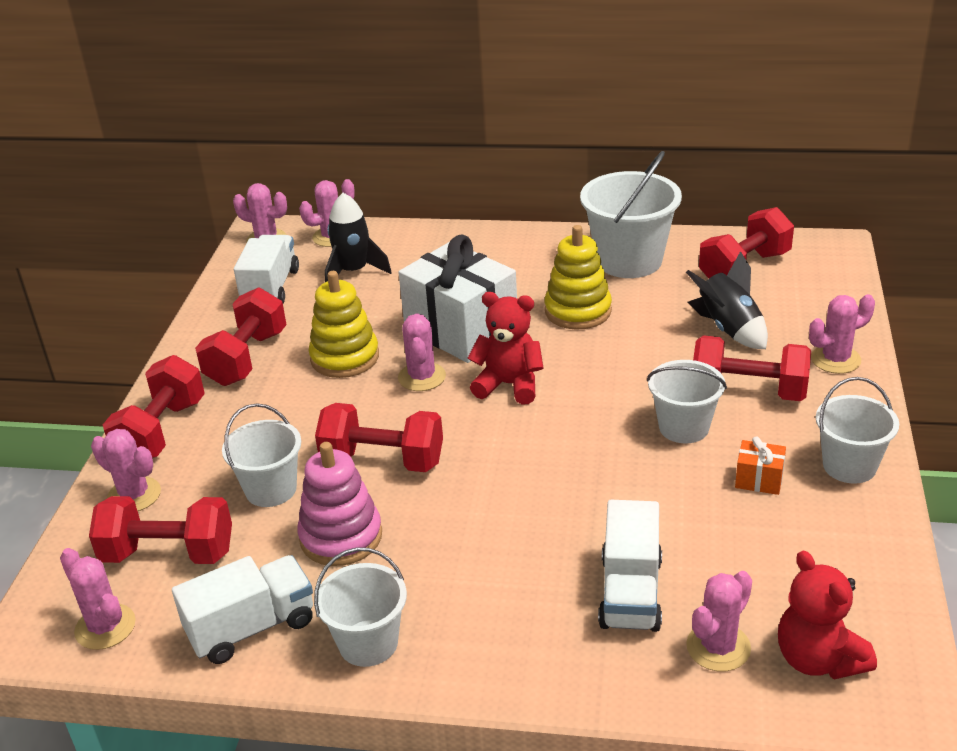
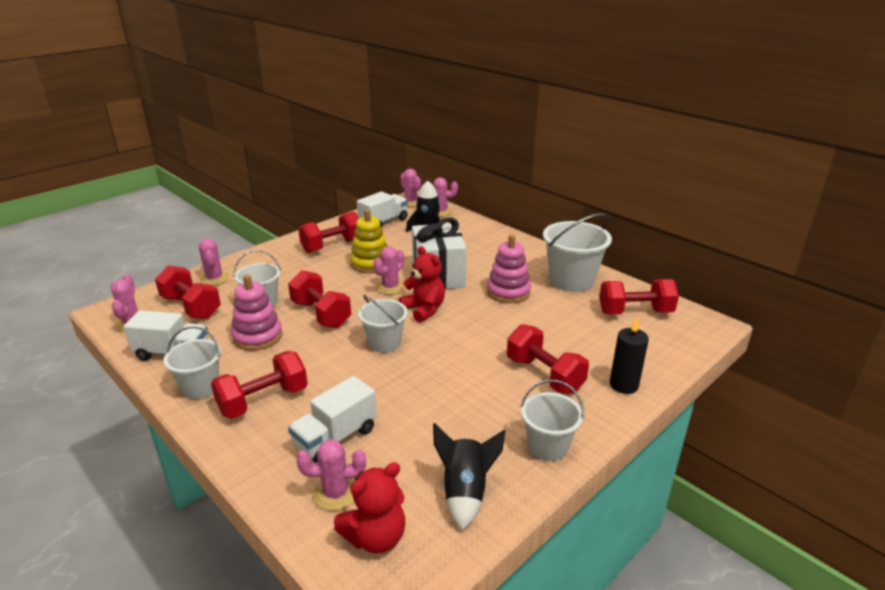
camera: 35 degrees right, 5 degrees down
(161, 432) = (259, 259): red dumbbell -> red dumbbell (263, 401)
(578, 311) = (508, 292): yellow stacking toy -> pink stacking toy
(684, 427) = (481, 374): white bucket -> white bucket (384, 342)
(729, 329) = (579, 338): black rocket -> black rocket (465, 492)
(759, 480) = (483, 423): orange gift -> none
(818, 659) = (376, 537): red teddy bear -> red teddy bear turned 135 degrees counterclockwise
(835, 359) = (623, 385): pink cactus -> black candle

